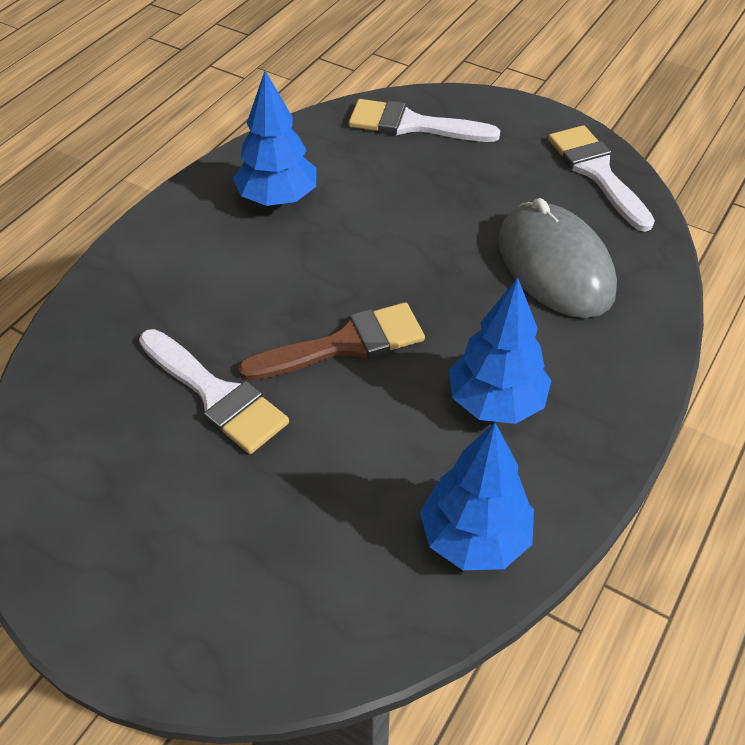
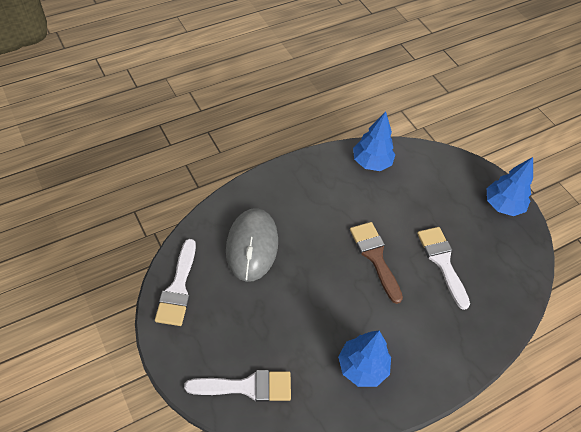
camera: 155 degrees left, 5 degrees up
(344, 344) = (375, 257): brown brush -> brown brush turned 60 degrees clockwise
(412, 125) = (247, 387): white brush -> white brush turned 45 degrees counterclockwise
(496, 402) = (329, 201): blue tree -> blue tree (502, 205)

